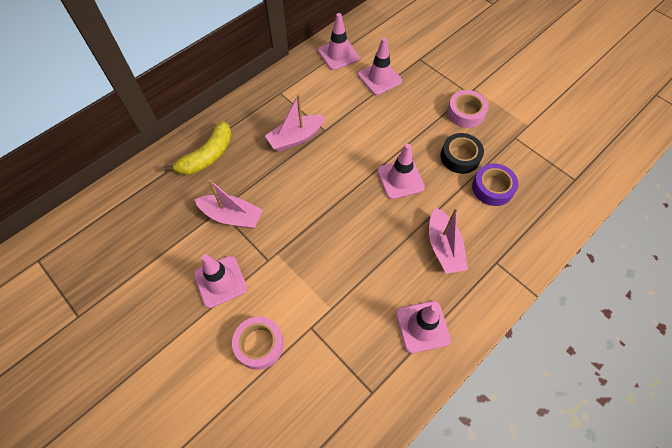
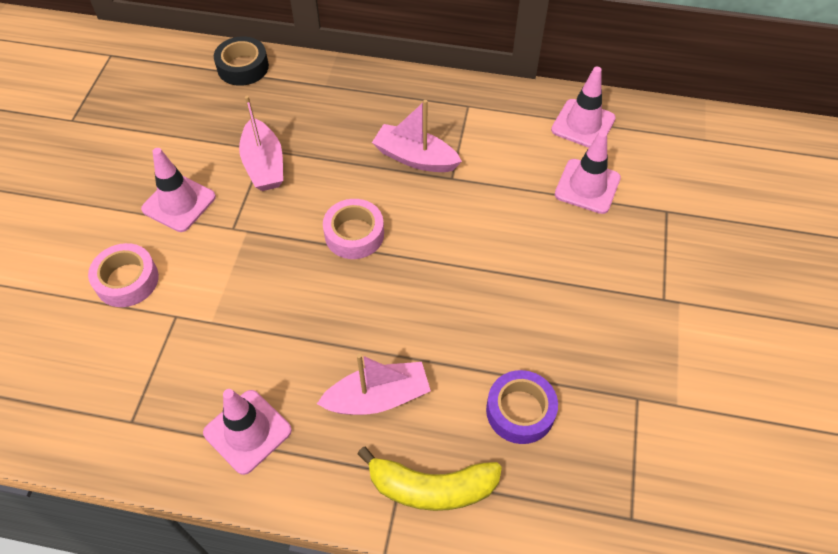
camera: 55 degrees right, 5 degrees down
(208, 156) = (324, 98): yellow banana -> yellow banana (431, 487)
(400, 179) = (444, 295): pink traffic cone -> none
(443, 247) = (378, 398): pink boat -> pink boat turned 150 degrees counterclockwise
(460, 157) = (539, 345): black tape -> black tape (243, 67)
(465, 113) = (623, 313): pink tape -> pink tape (354, 234)

